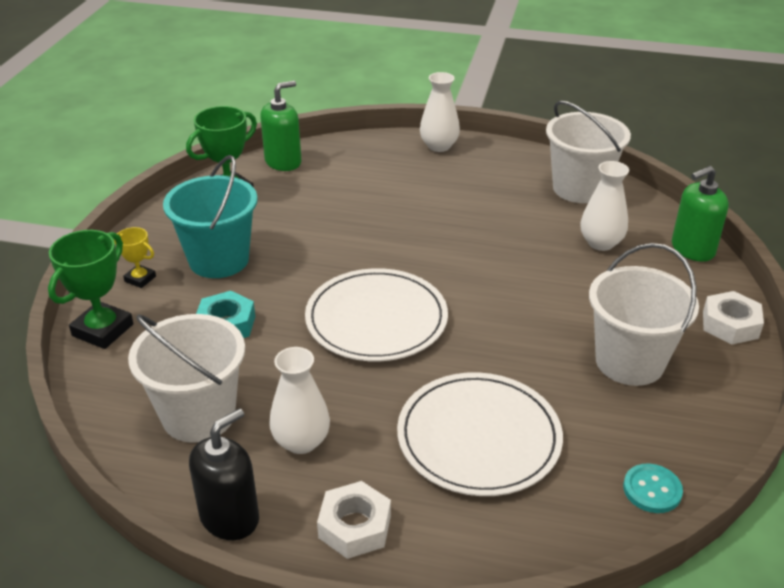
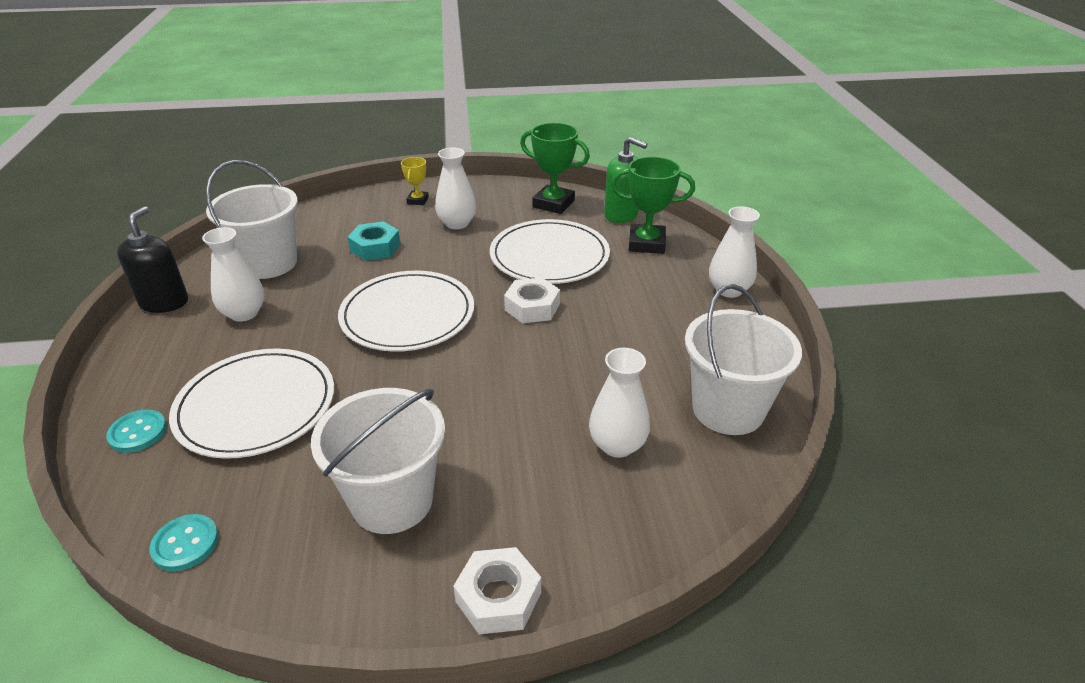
camera: 70 degrees right, 0 degrees up
(103, 330) = (353, 204): green trophy -> green trophy (646, 243)
(219, 260) = (457, 223): turquoise bucket -> white vase
(230, 517) = (164, 302): black soap dispenser -> black soap dispenser turned 105 degrees counterclockwise
(327, 217) = (549, 256): none -> white plate
(354, 526) = (150, 359): white nut -> white nut (532, 307)
(487, 531) = (138, 432): none -> turquoise button
(692, 249) = (657, 539): green soap dispenser -> none

